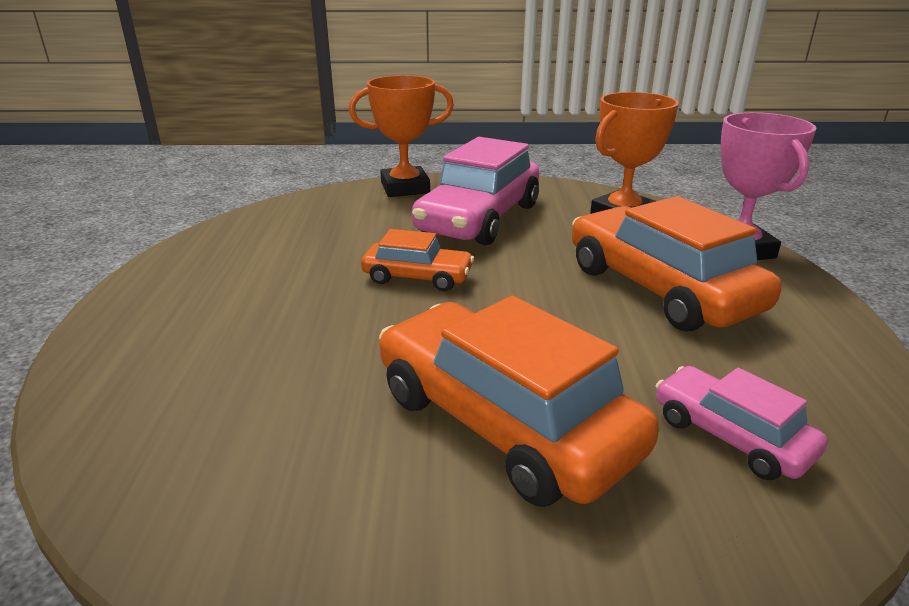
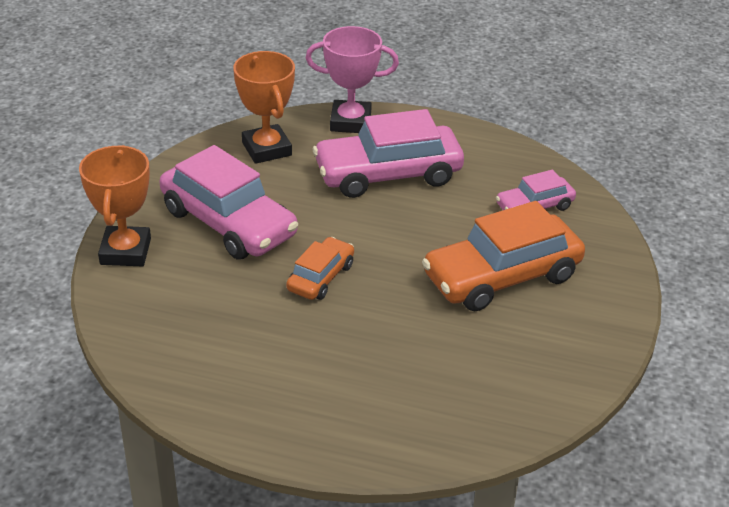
camera: 75 degrees left, 10 degrees up
(660, 288) = (388, 174): orange car -> pink car

